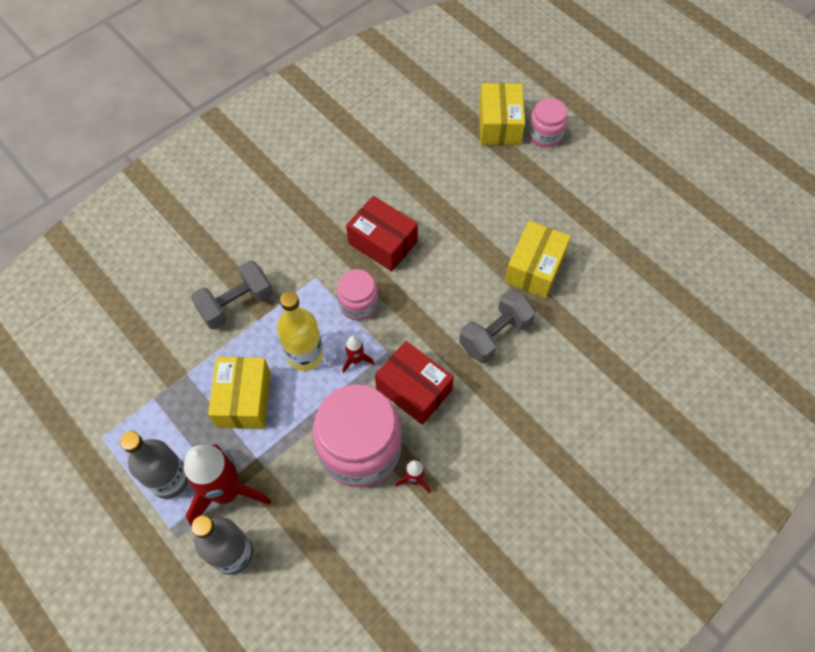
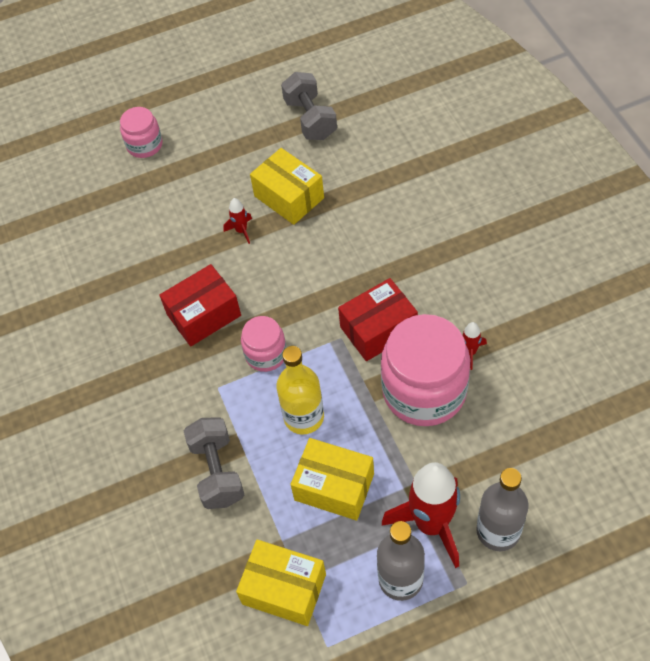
camera: 65 degrees left, 5 degrees down
(356, 360) = (328, 371): red rocket -> red rocket (241, 231)
(495, 335) = (346, 248): grey dumbbell -> grey dumbbell (310, 119)
(499, 125) = (113, 178): yellow box -> yellow box (284, 589)

